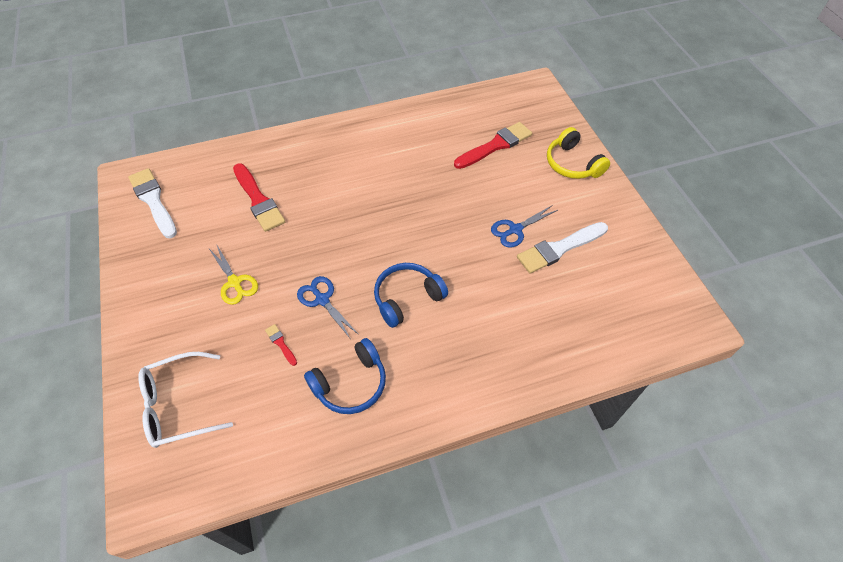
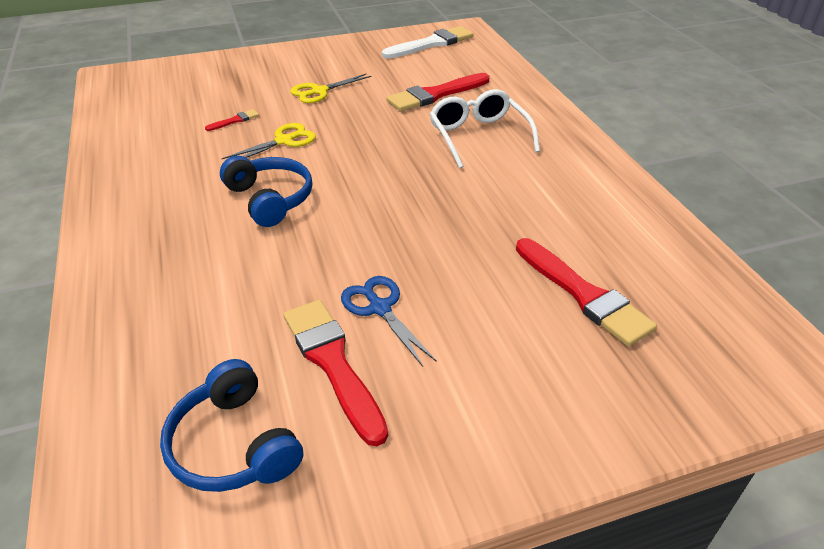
camera: 90 degrees right, 15 degrees down
(180, 405) = (189, 79): white glasses -> white glasses (479, 137)
(322, 300) = (284, 141): blue scissors -> yellow scissors
(351, 383) = (167, 163): blue headphones -> blue headphones (234, 444)
(559, 248) = (332, 363): white brush -> red brush
(572, 164) = (558, 409): yellow headphones -> none

